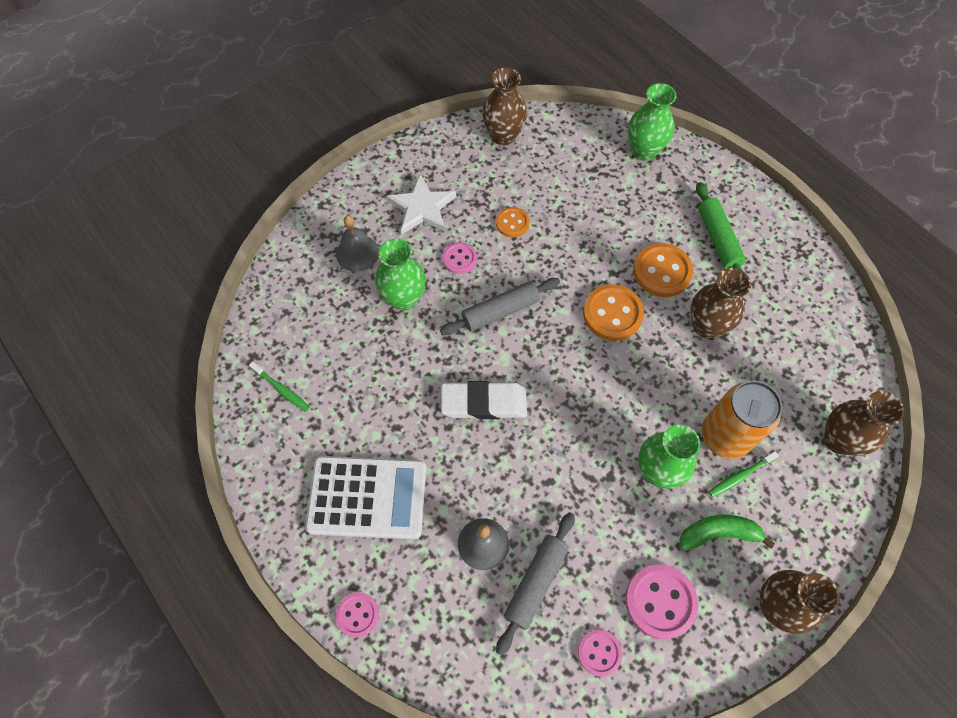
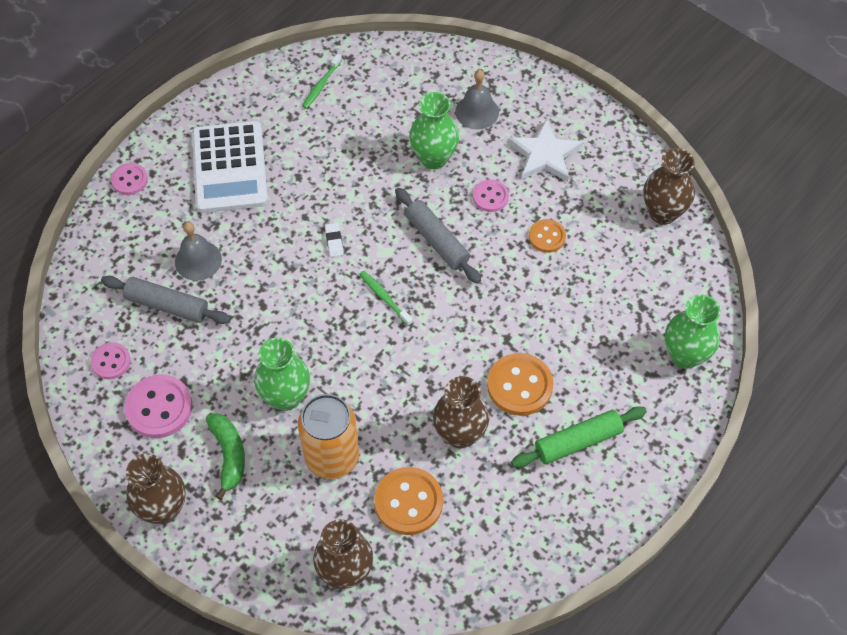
camera: 80 degrees right, 5 degrees down
(484, 403) = (334, 241): white eraser -> white eraser, size x0.43
(612, 314) = (455, 342): orange button -> orange button (408, 502)
(740, 476) = (291, 473): green toothbrush -> green toothbrush (384, 297)

